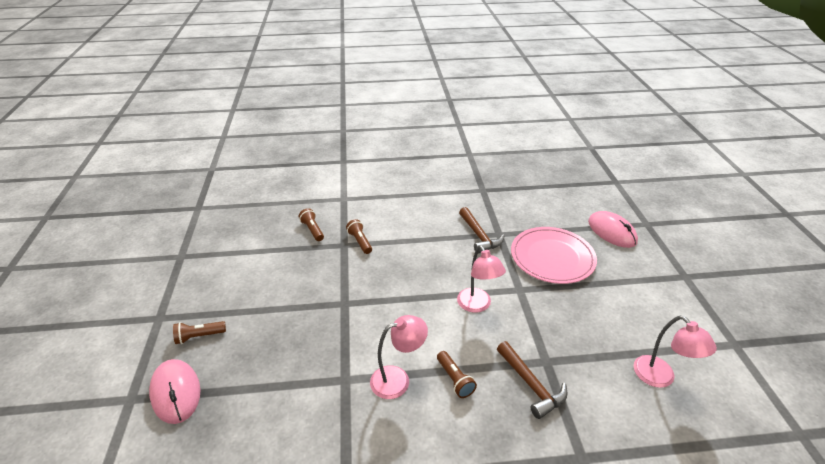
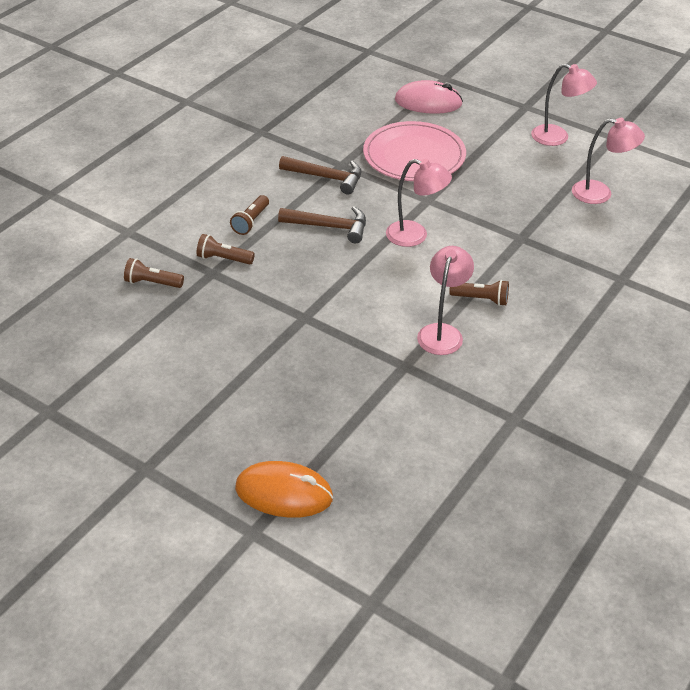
camera: 50 degrees left, 5 degrees up
(176, 392) = (284, 493): pink mouse -> orange mouse
(199, 336) = (219, 446): brown flashlight -> brown flashlight (251, 222)
(531, 385) = (534, 261): brown hammer -> brown hammer (330, 227)
(681, 313) = (557, 138): none -> pink lamp

